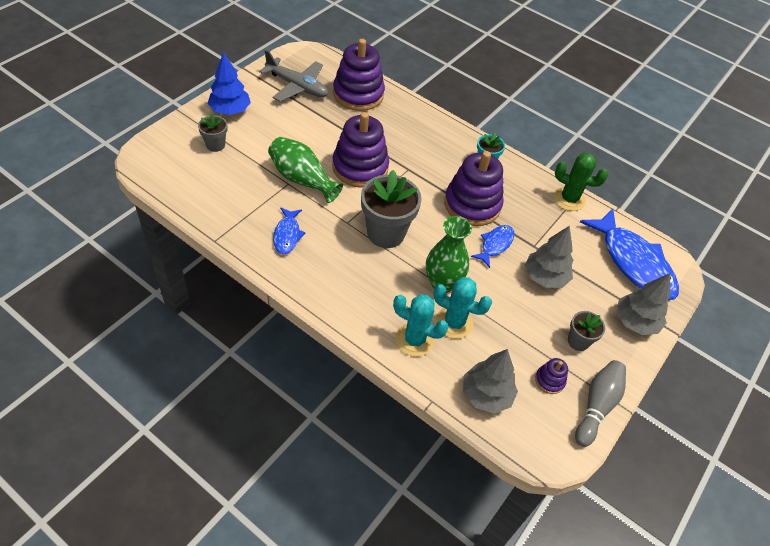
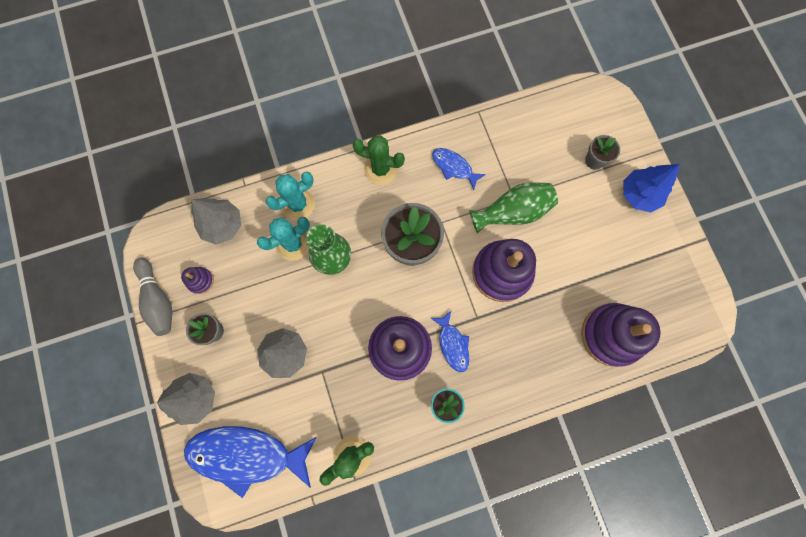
camera: 130 degrees right, 25 degrees up
(297, 86) = (651, 277): grey plane -> none
(329, 290) = (380, 169): none -> green cactus
(495, 245) = (344, 335): blue fish -> blue fish (452, 344)

